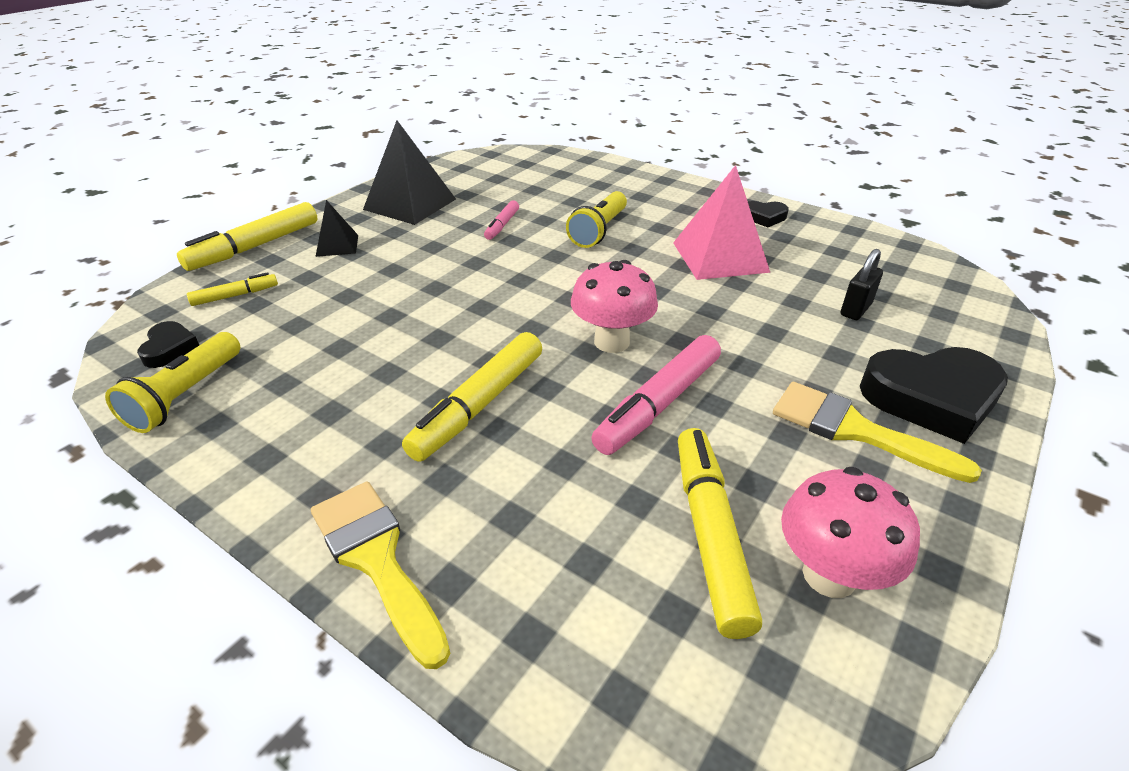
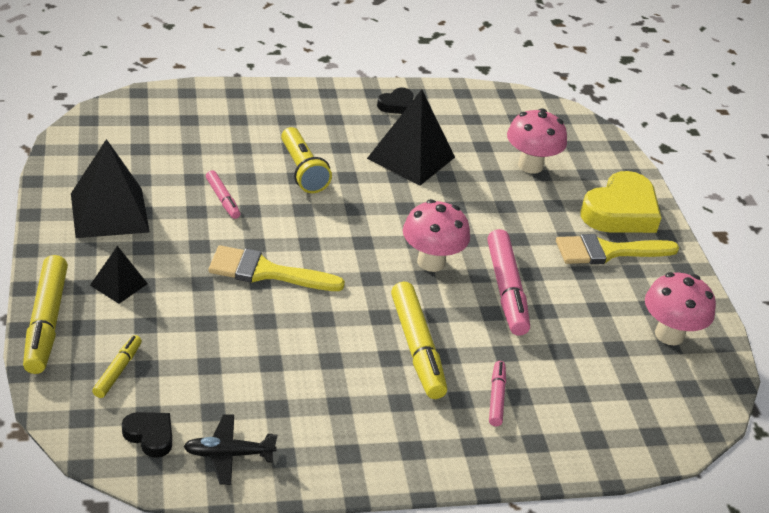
camera: 50 degrees left, 0 degrees up
(186, 395) = (228, 454): yellow flashlight -> black plane
(376, 559) = (490, 457): yellow brush -> yellow brush (266, 272)
(483, 501) = (496, 397): none -> pink marker
(709, 534) = (608, 347): yellow marker -> none
(720, 257) = (411, 157): pink pyramid -> black pyramid
(855, 310) = (530, 165): black padlock -> pink mushroom
(931, 398) = (620, 211): black heart -> yellow heart

